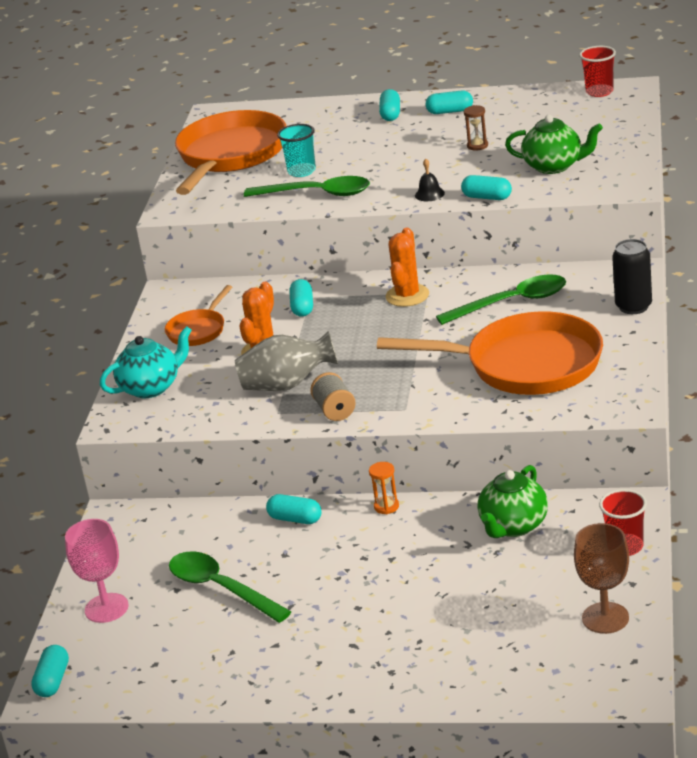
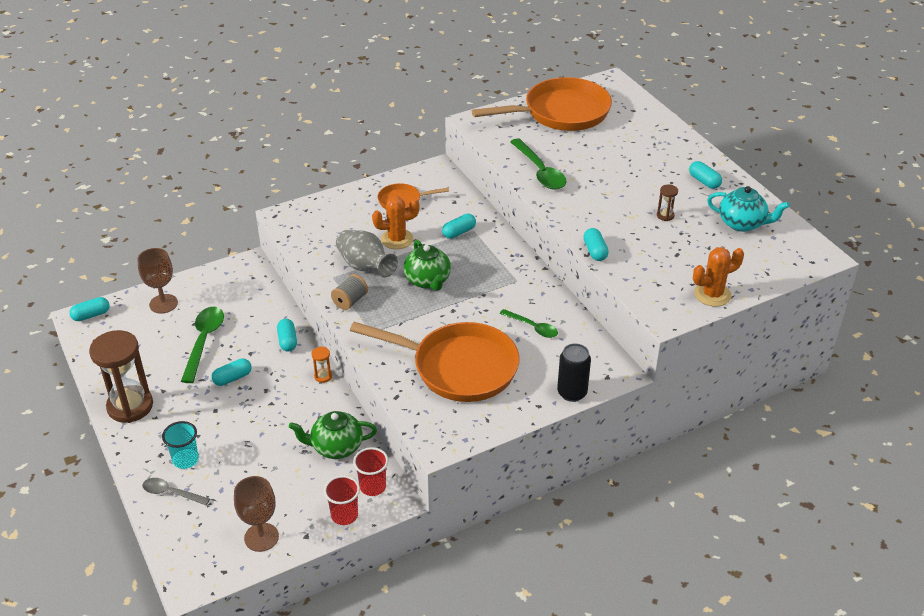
camera: 50 degrees right, 10 degrees up
(106, 608) = (163, 304): pink goblet -> brown goblet
(151, 387) = (328, 212): turquoise teapot -> turquoise teapot (742, 223)
(276, 680) = (130, 406): none -> brown hourglass
(301, 171) = (564, 152): turquoise cup -> turquoise cup (185, 460)
(390, 114) = (676, 156): turquoise capsule -> turquoise capsule (232, 378)
(407, 296) = (506, 273): orange cactus -> orange cactus (712, 294)
(429, 194) = (578, 222): black bell -> none
(468, 676) = (171, 493): none -> grey spoon
(512, 303) = (532, 327): green spoon -> green spoon, size x0.61
(525, 365) = (458, 367): orange pan -> orange pan turned 45 degrees counterclockwise
(554, 166) = (666, 266): green teapot -> green teapot (428, 281)
(599, 92) = (801, 243): red cup -> red cup (372, 486)

